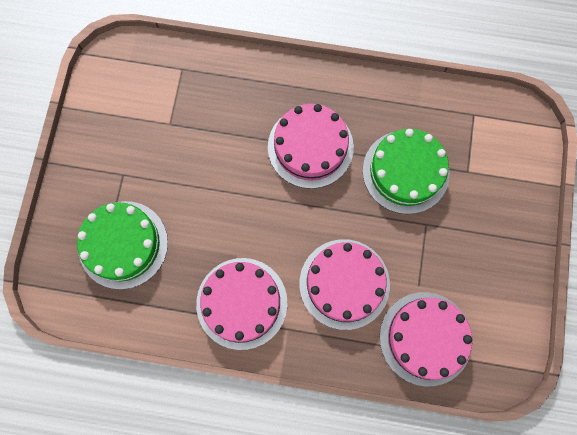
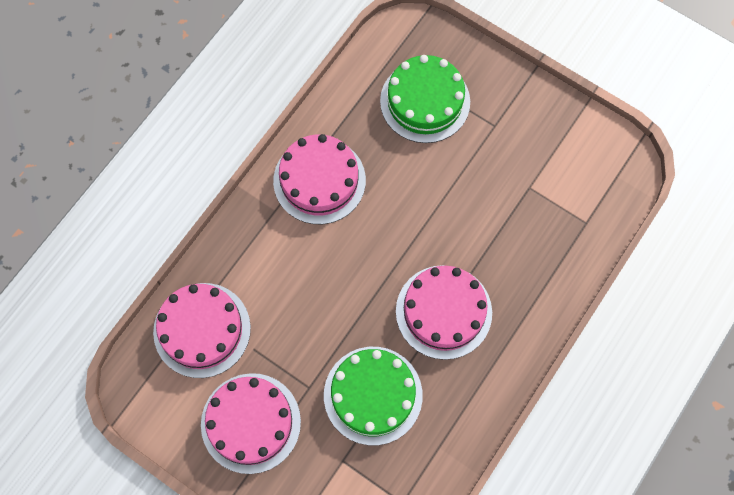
camera: 115 degrees right, 5 degrees down
(344, 284) = (290, 280): pink cake -> pink cake (251, 423)

